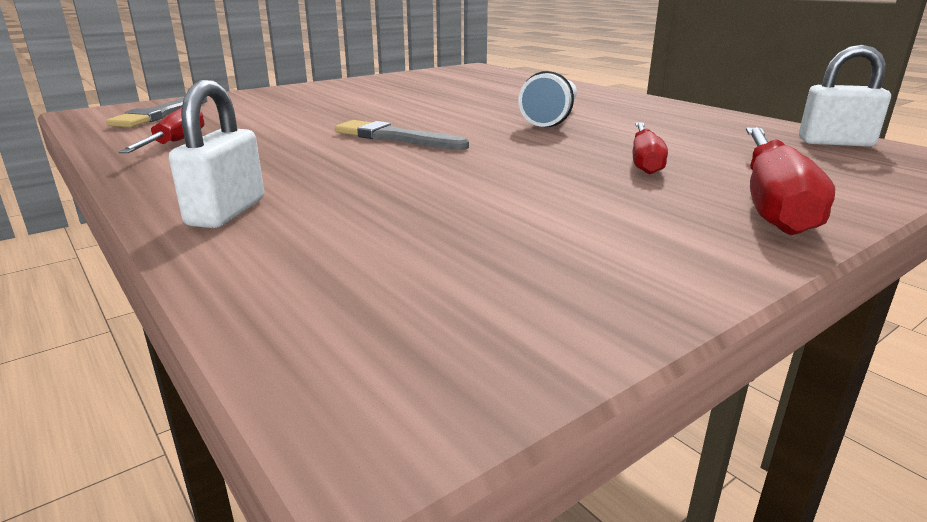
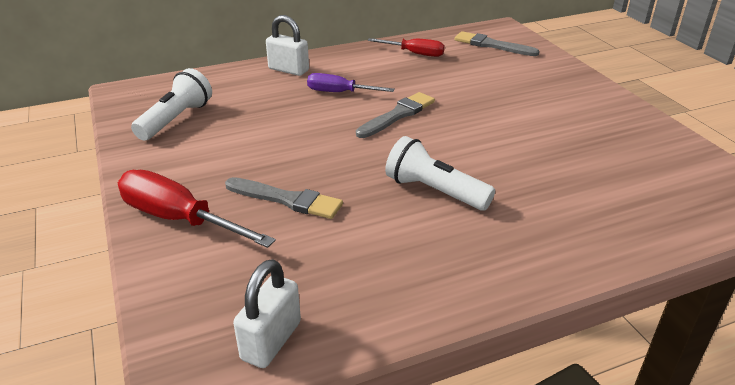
camera: 105 degrees right, 10 degrees up
(332, 168) = (339, 92): none -> purple screwdriver
(507, 275) = (176, 119): none -> white flashlight
(644, 161) = (287, 199): red screwdriver -> grey brush

